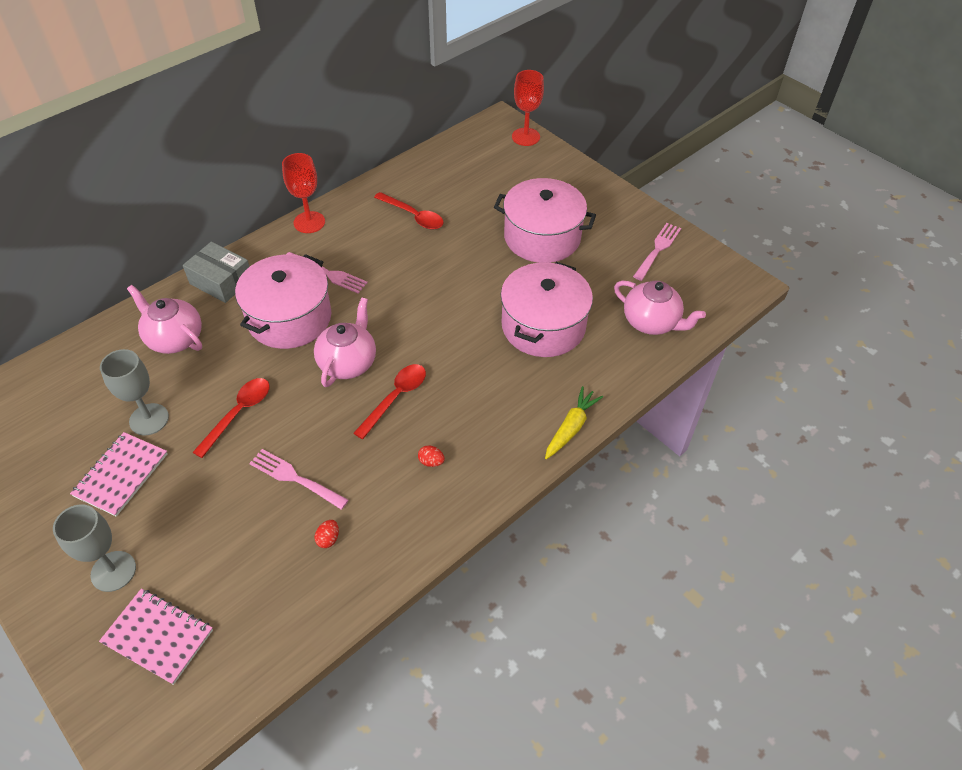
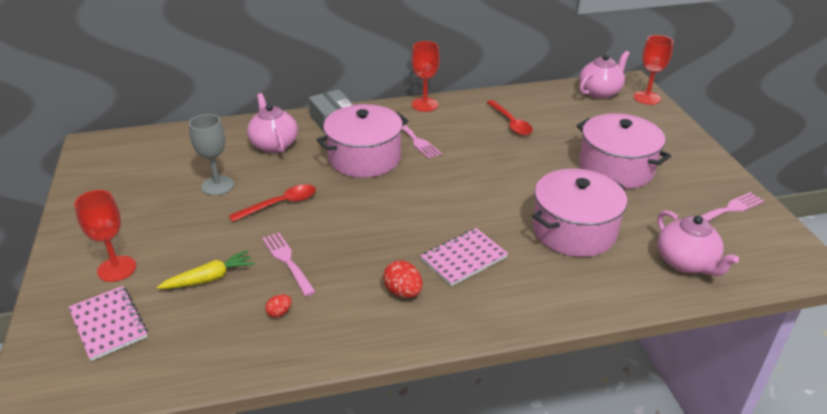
camera: 30 degrees right, 15 degrees down
(113, 571) = (117, 269): grey goblet -> red goblet
(121, 475) = (172, 212): pink notebook -> pink notebook (464, 258)
(348, 363) = (387, 200): pink teapot -> pink teapot (600, 92)
(395, 398) = (407, 237): red spoon -> none
(431, 462) = (403, 292): red egg -> red egg, size x1.71
(571, 427) = (549, 315): yellow carrot -> yellow carrot (210, 278)

